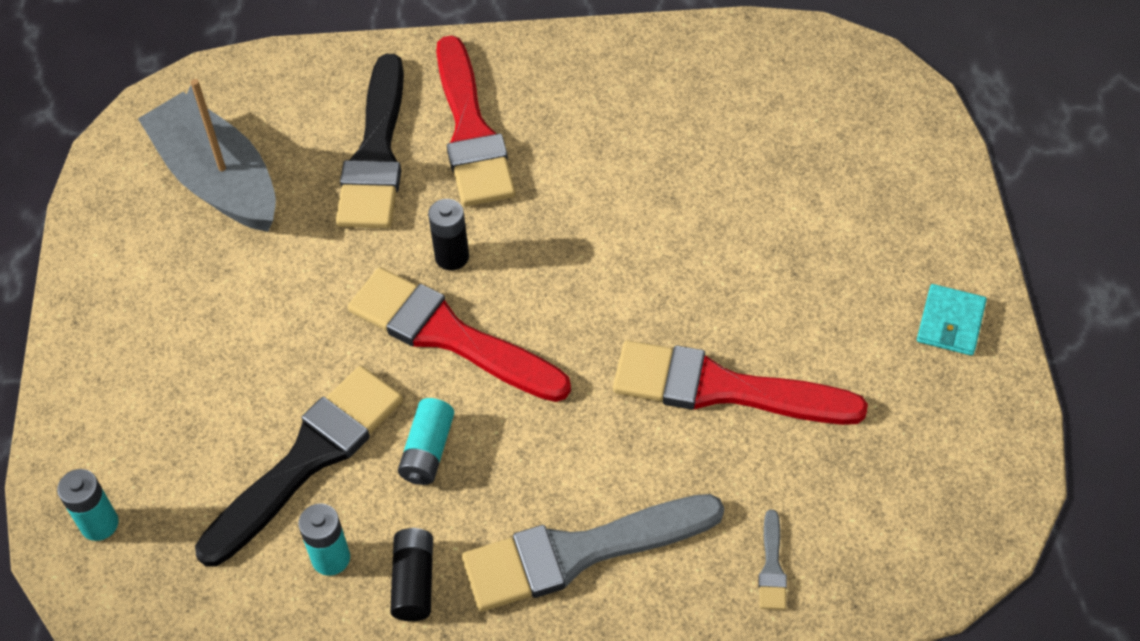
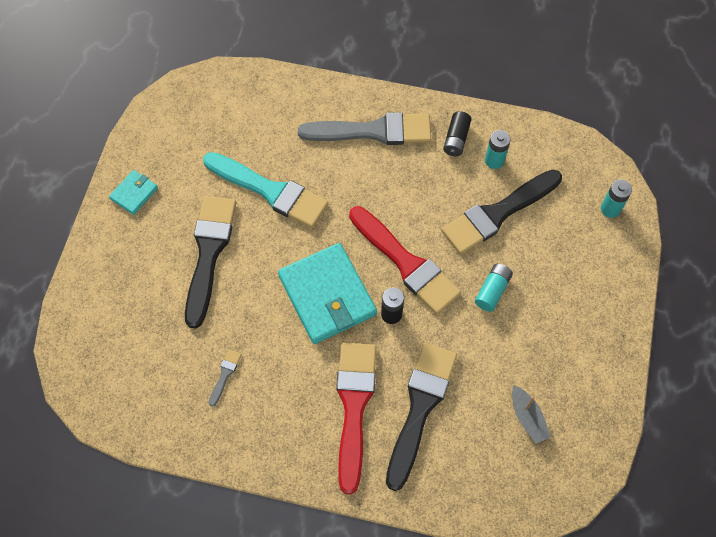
camera: 165 degrees left, 10 degrees up
(218, 179) = (527, 417): grey boat -> grey boat, size x0.46
(427, 451) = (434, 201): turquoise battery -> turquoise battery (492, 291)
(561, 257) = (327, 295): none -> turquoise wallet
(723, 388) = (270, 191): red brush -> turquoise brush
(772, 566) = (286, 101): grey brush -> grey brush (225, 375)
(775, 267) = (209, 253): none -> black brush

